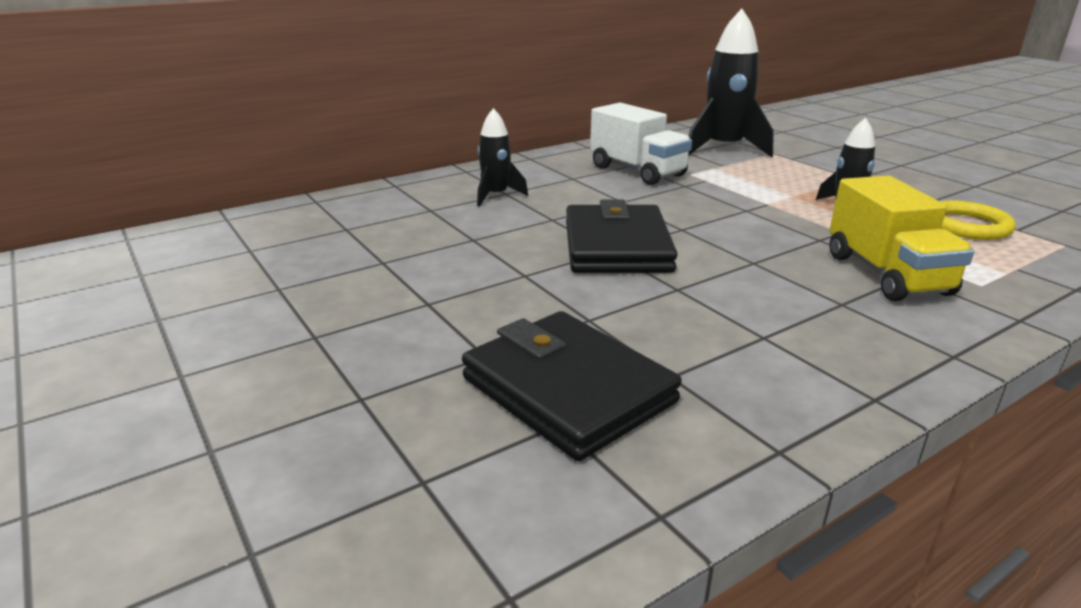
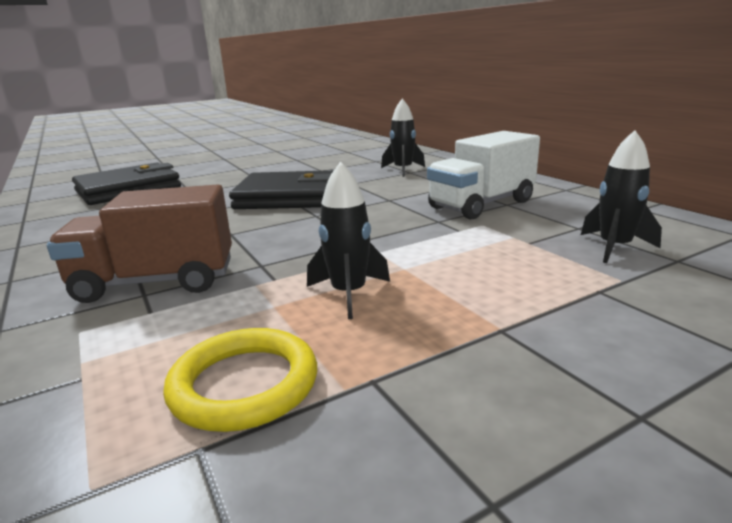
camera: 95 degrees right, 5 degrees down
(724, 149) = (614, 247): black rocket -> black rocket, size x0.56
(886, 274) = (156, 282): yellow truck -> brown truck

